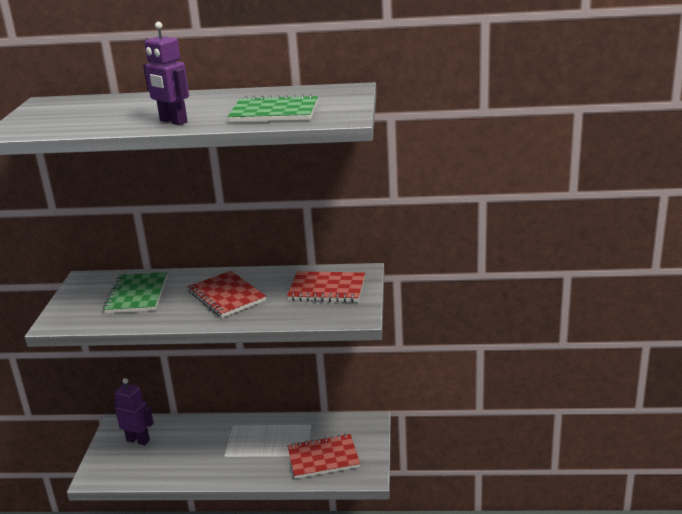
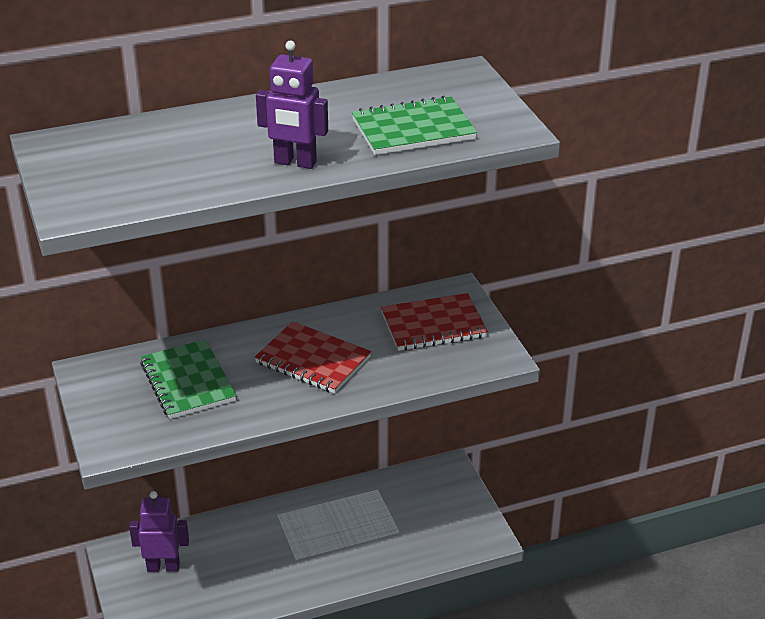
camera: 25 degrees left, 10 degrees up
(323, 458) = (422, 530): red notebook -> none

